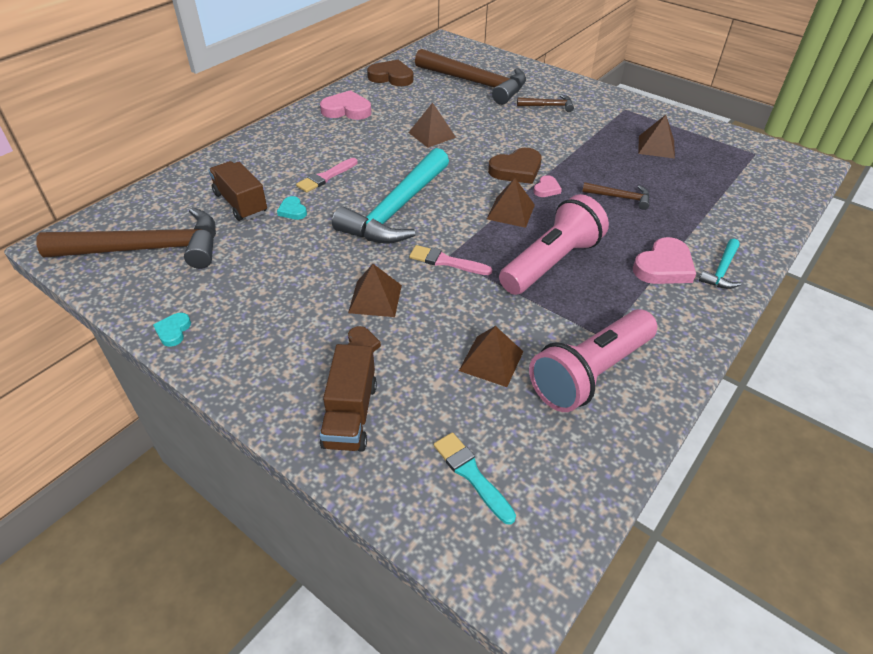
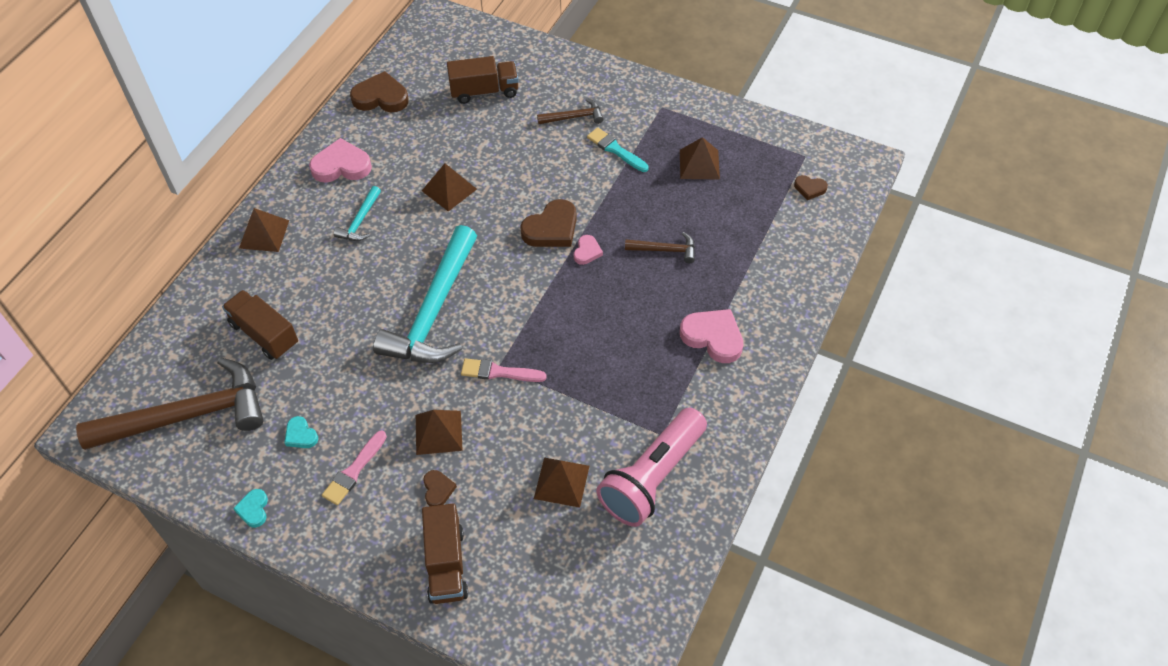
camera: 10 degrees left, 10 degrees up
(292, 211) = (323, 334): turquoise heart -> turquoise heart (301, 435)
(326, 177) = (346, 278): pink brush -> pink brush (354, 471)
(471, 474) = (562, 599): turquoise brush -> turquoise brush (615, 150)
(476, 83) = (484, 91): brown hammer -> brown truck
(511, 212) = (554, 292): brown pyramid -> brown pyramid (264, 234)
(551, 262) = (603, 353): pink flashlight -> none
(663, 267) = (713, 337): pink heart -> pink heart turned 90 degrees counterclockwise
(721, 271) = (768, 332): turquoise hammer -> turquoise hammer (360, 221)
(760, 175) = (810, 188): none -> brown heart

